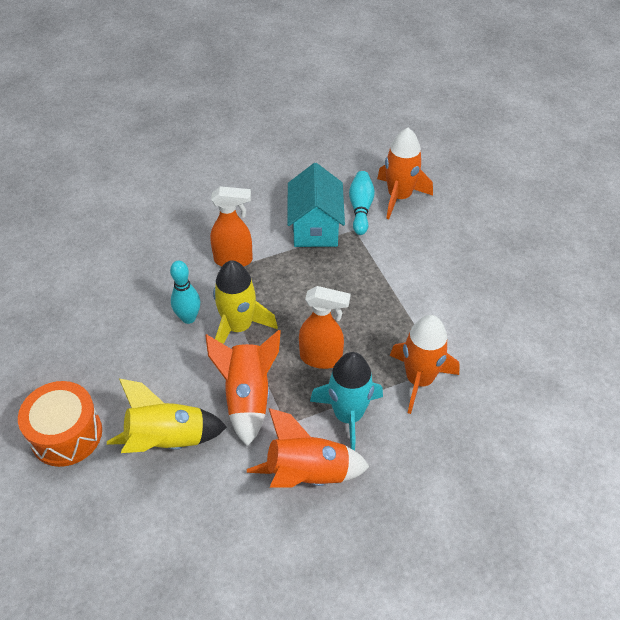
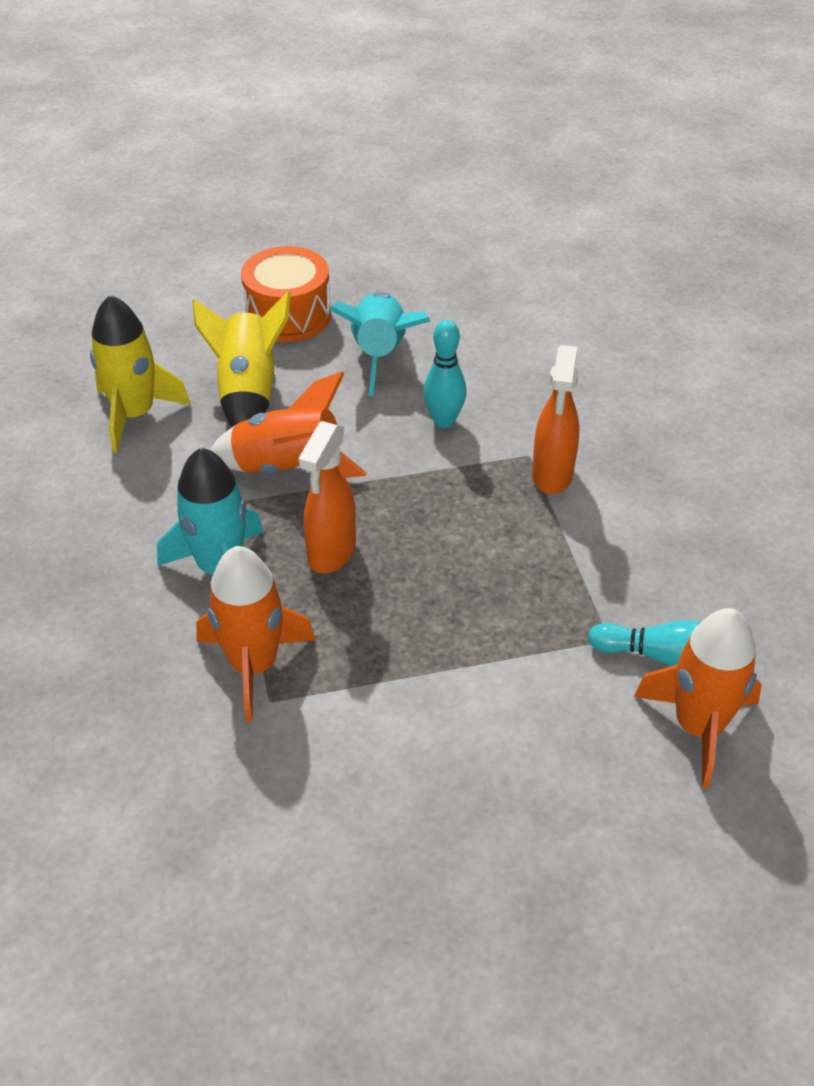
camera: 100 degrees right, 5 degrees down
(117, 364) = (380, 355): none -> turquoise rocket
(239, 327) = (415, 470): yellow rocket -> yellow rocket (134, 415)
(308, 474) = (146, 514): orange rocket -> none
(315, 227) = (619, 584): turquoise house -> none

